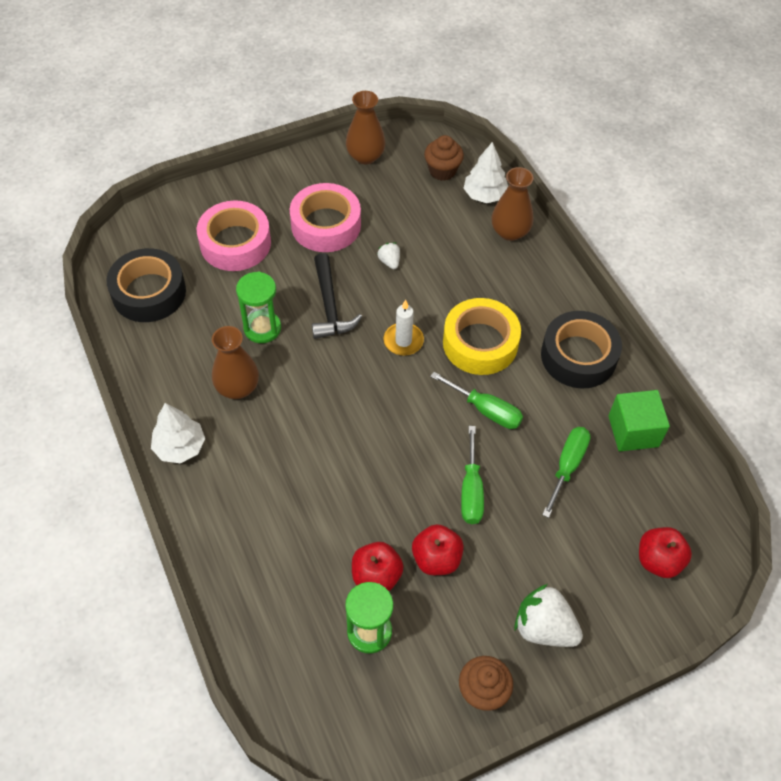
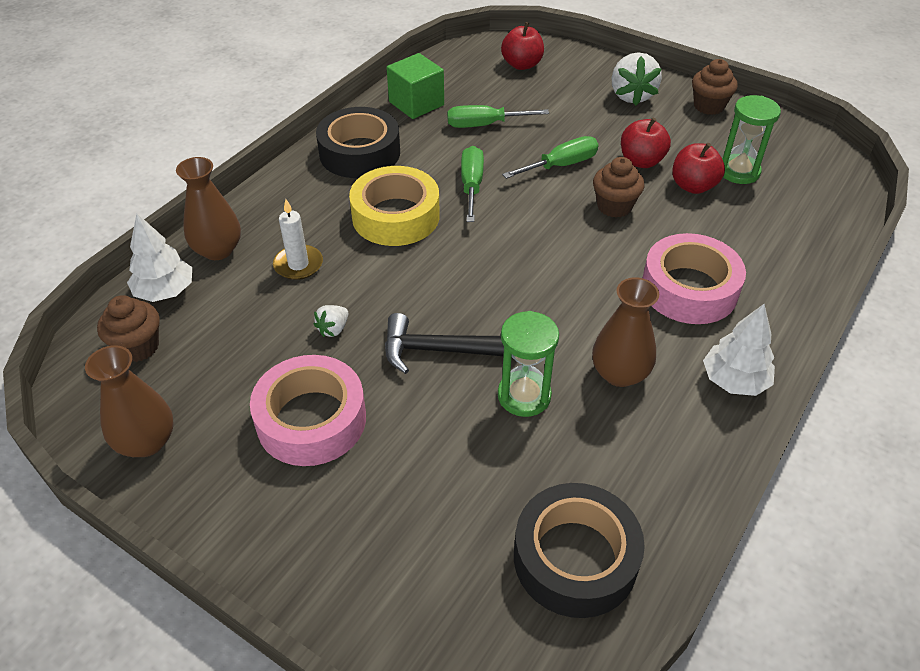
camera: 120 degrees left, 10 degrees down
(235, 243) = (412, 506): pink tape -> pink tape (689, 289)
(330, 306) = (441, 350): black hammer -> black hammer turned 135 degrees counterclockwise
(393, 495) = (614, 206): none -> brown cupcake
(403, 341) = (439, 270): white candle -> white candle (298, 265)

